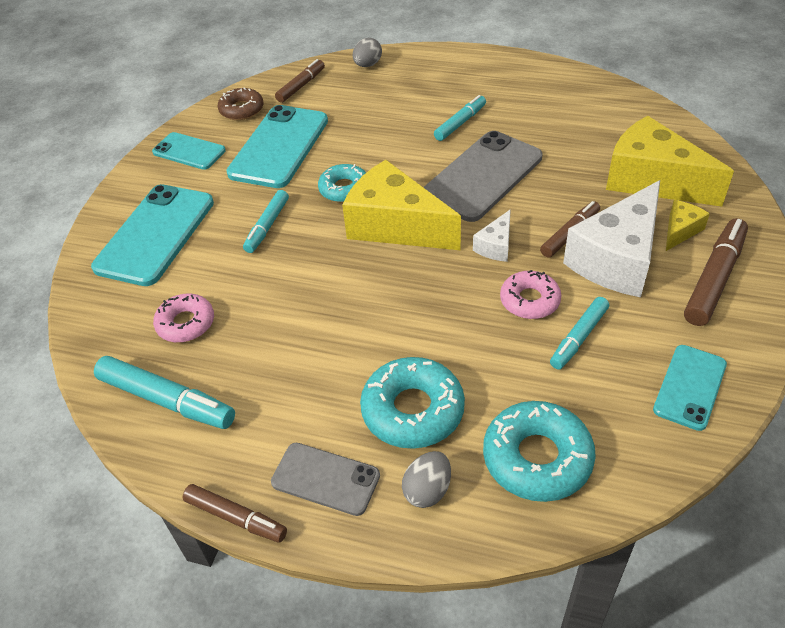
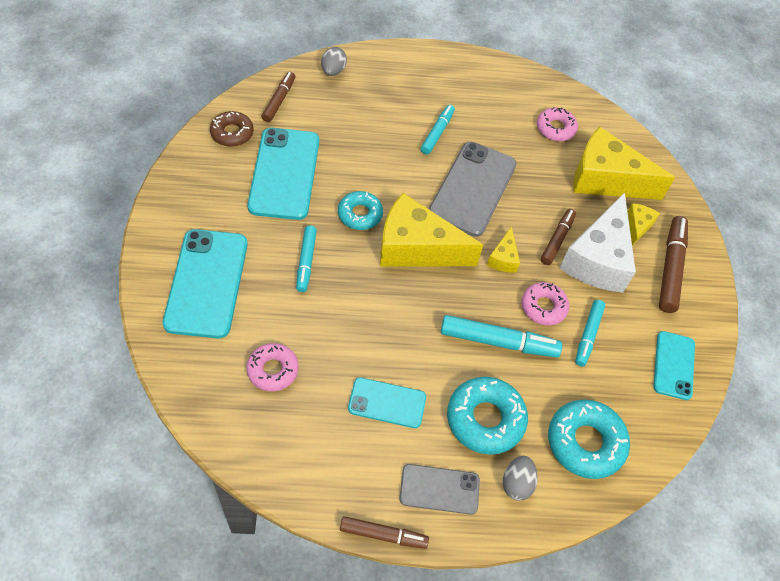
camera: 25 degrees left, 10 degrees up
(167, 400) = (286, 445): turquoise marker -> turquoise marker (498, 341)
(189, 151) = (200, 187): turquoise phone -> turquoise phone (387, 403)
(496, 246) = (503, 258): white cheese -> yellow cheese
(603, 128) = (555, 128): none -> pink donut

